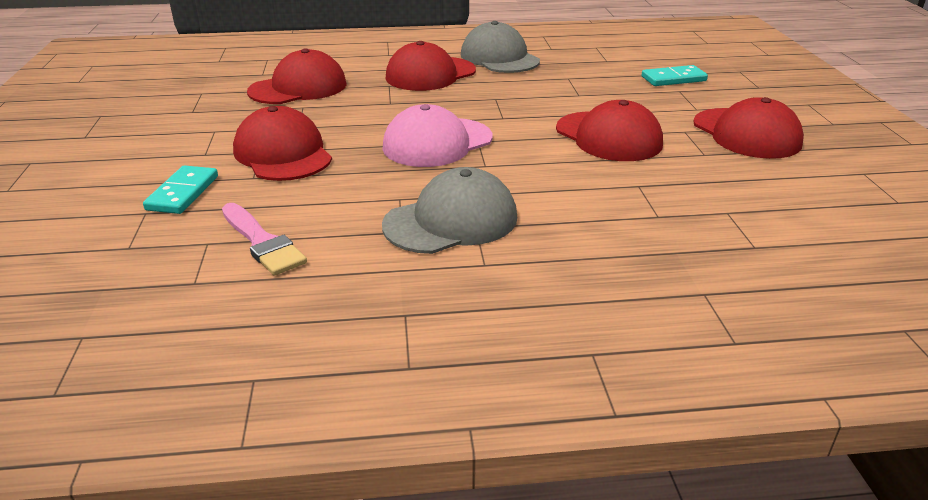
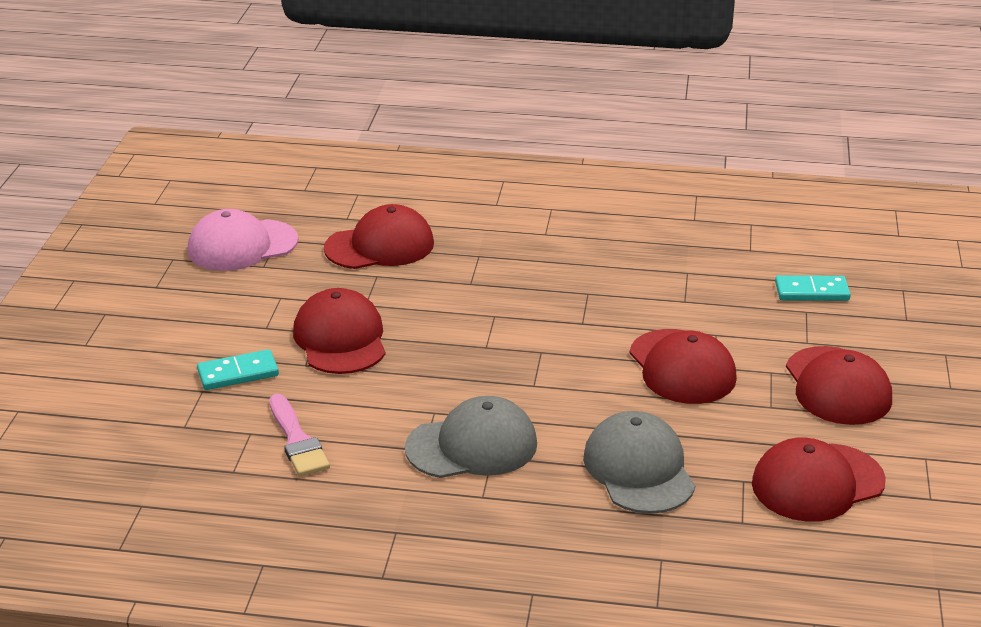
camera: 15 degrees right, 0 degrees up
(182, 193) = (238, 373): turquoise domino -> turquoise domino turned 45 degrees clockwise
(430, 74) = (531, 244): red cap -> red cap (817, 483)
(437, 143) = (498, 348): pink cap -> pink cap (242, 246)
(499, 58) = (623, 227): grey cap -> grey cap (639, 469)

